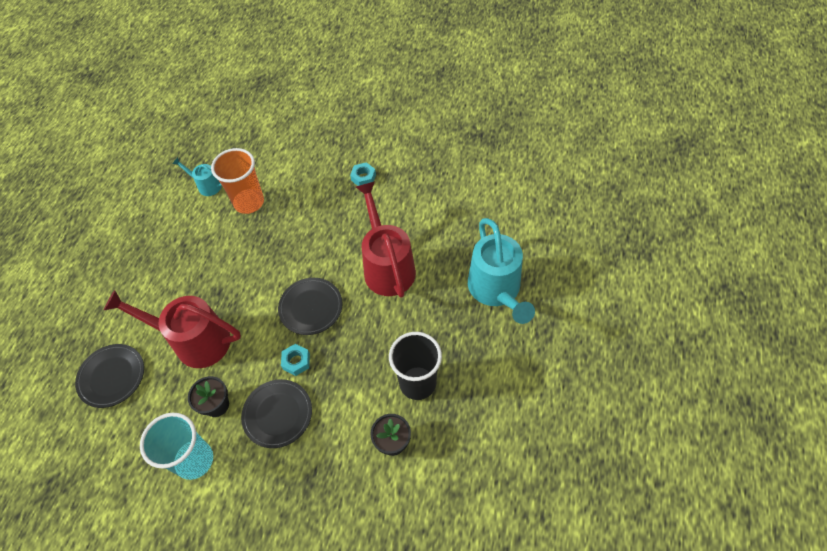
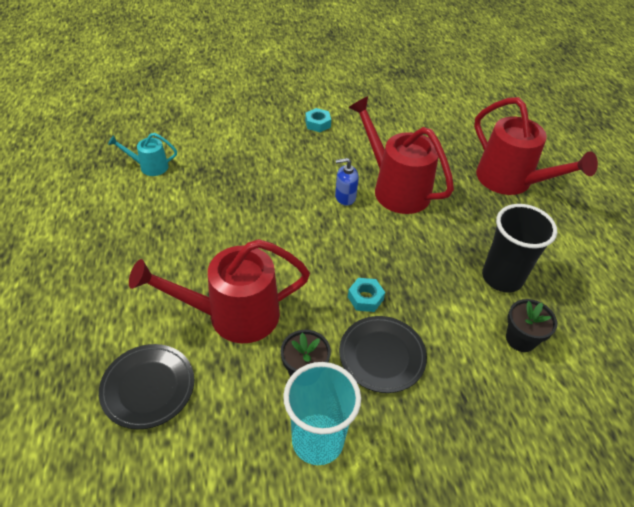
camera: 30 degrees left, 10 degrees down
(249, 202) = (210, 170): orange cup -> none
(311, 307) = (345, 244): black plate -> none
(339, 262) = (345, 197): none -> blue soap dispenser
(497, 291) = (511, 181): turquoise watering can -> red watering can

